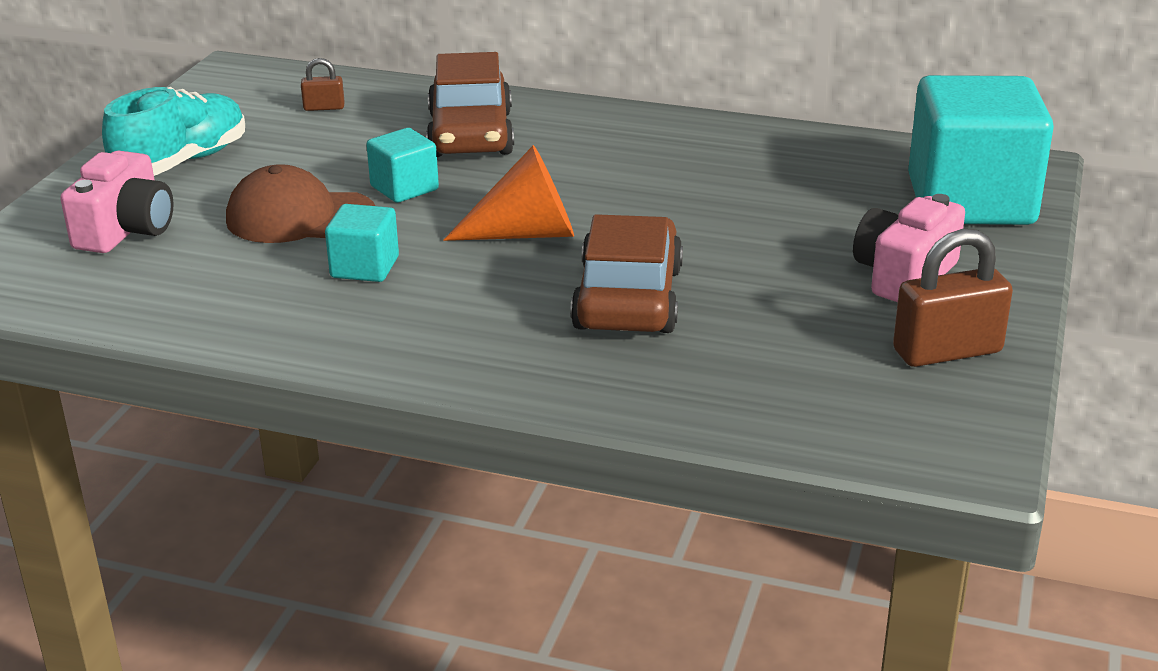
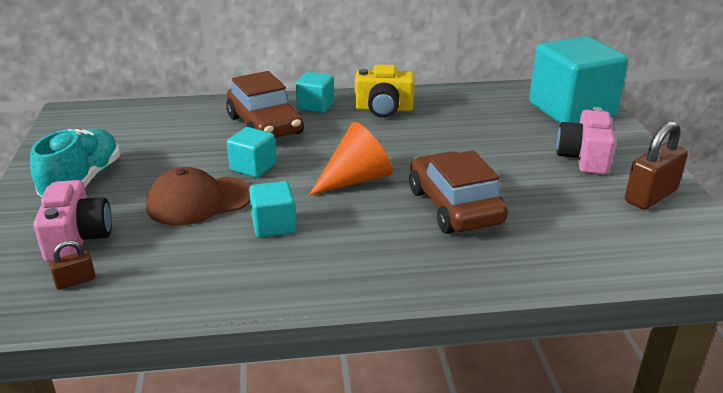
camera: 25 degrees left, 0 degrees up
(324, 107) = (154, 126): brown padlock -> brown padlock (75, 281)
(568, 119) = (315, 106): none -> turquoise cube
(665, 143) = (384, 109): none -> yellow camera

